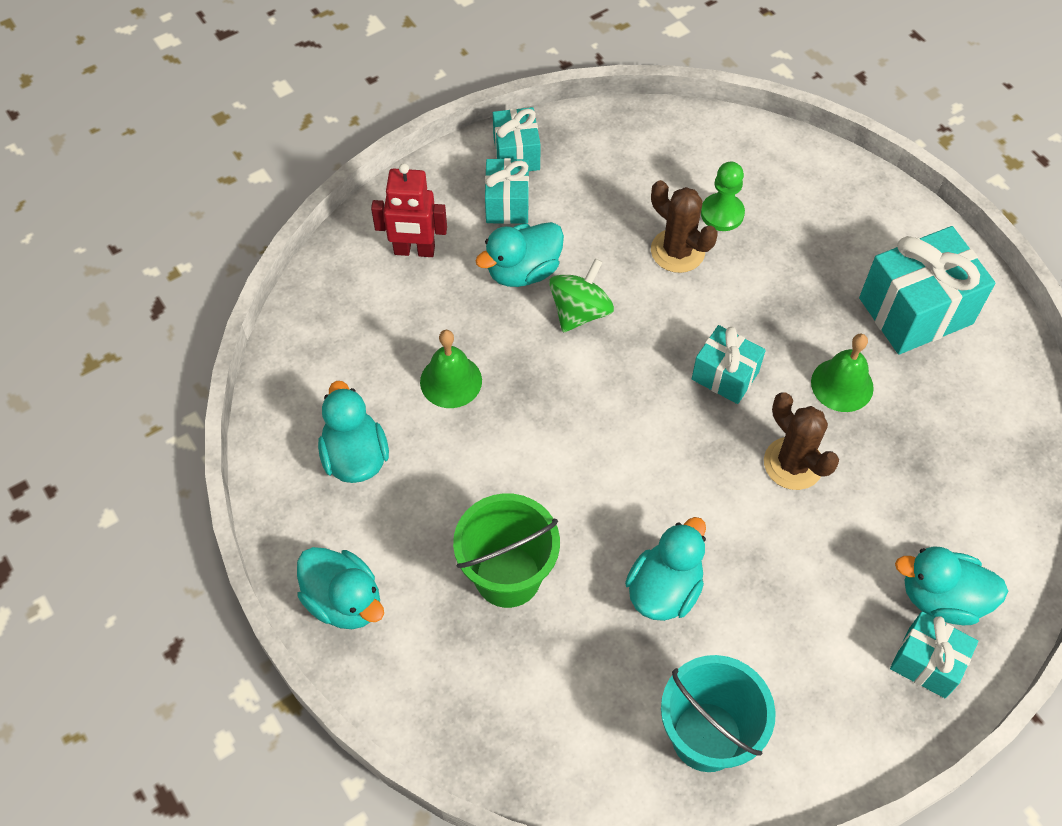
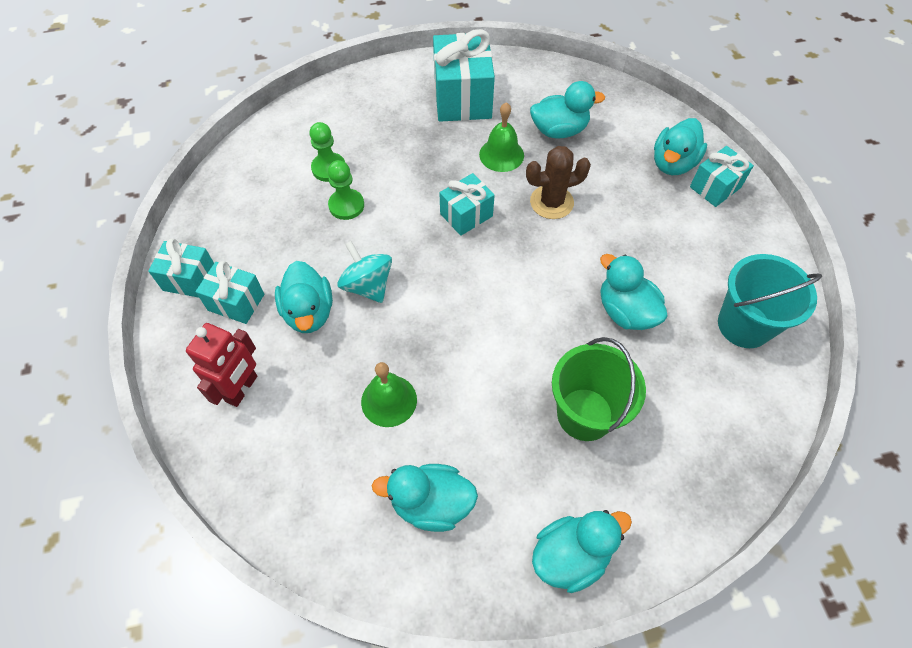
camera: 70 degrees left, 0 degrees up
(580, 312) = (368, 285): green spinning top -> turquoise spinning top
(677, 251) = (346, 205): brown cactus -> green pawn
(923, 440) = (559, 130): none -> turquoise duck

